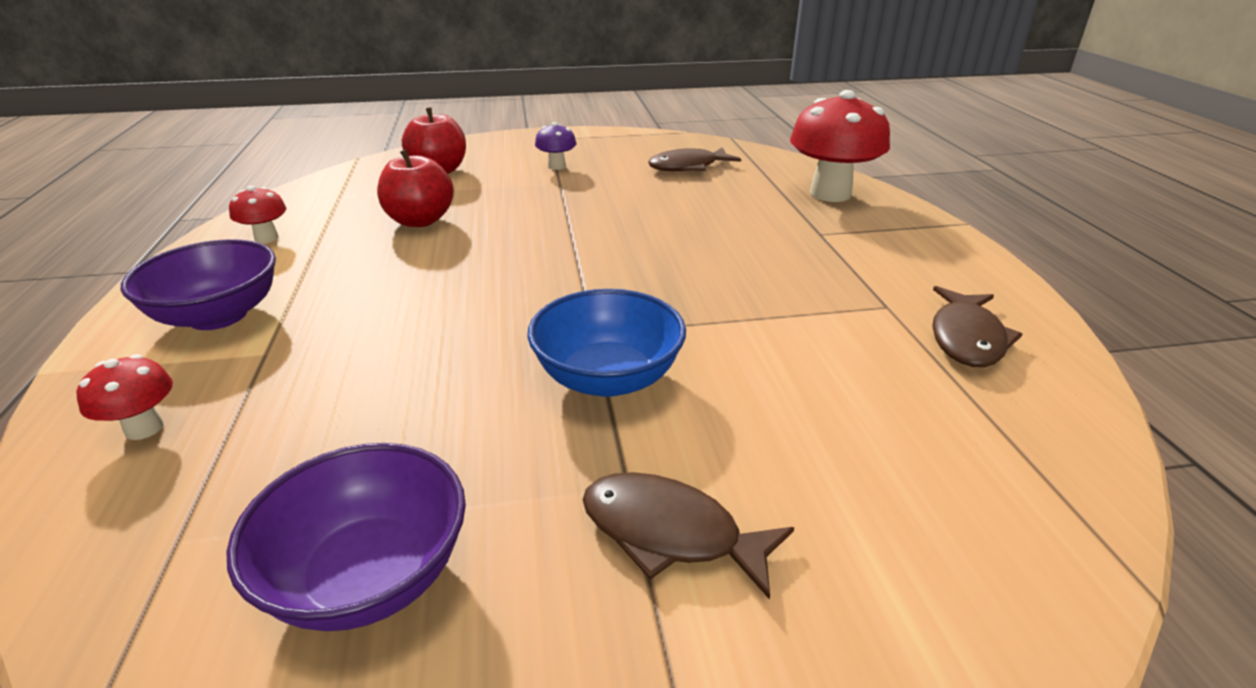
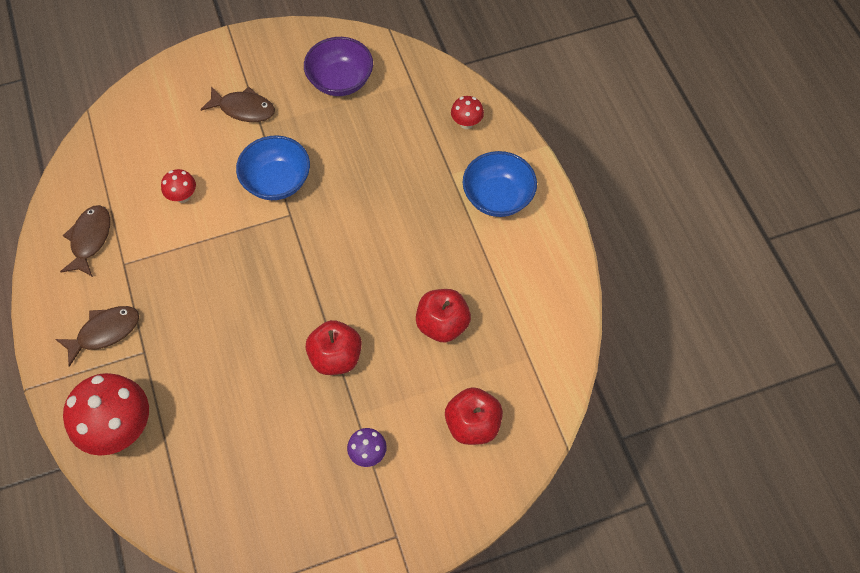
camera: 170 degrees right, 30 degrees up
(218, 316) = (497, 197): purple bowl -> blue bowl
(266, 238) = (535, 282): red mushroom -> red mushroom (183, 196)
(567, 212) = (336, 357): none -> red apple
(688, 167) = (243, 473): brown fish -> brown fish (105, 332)

